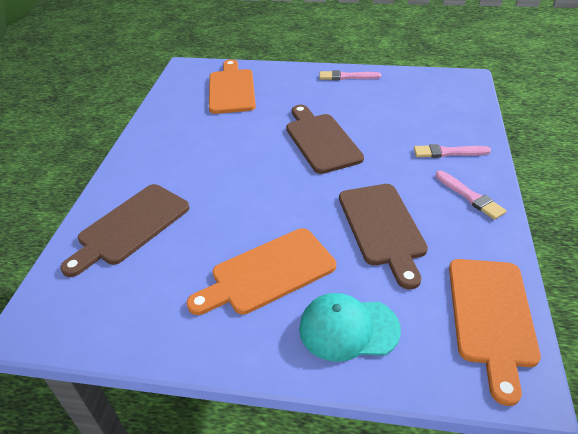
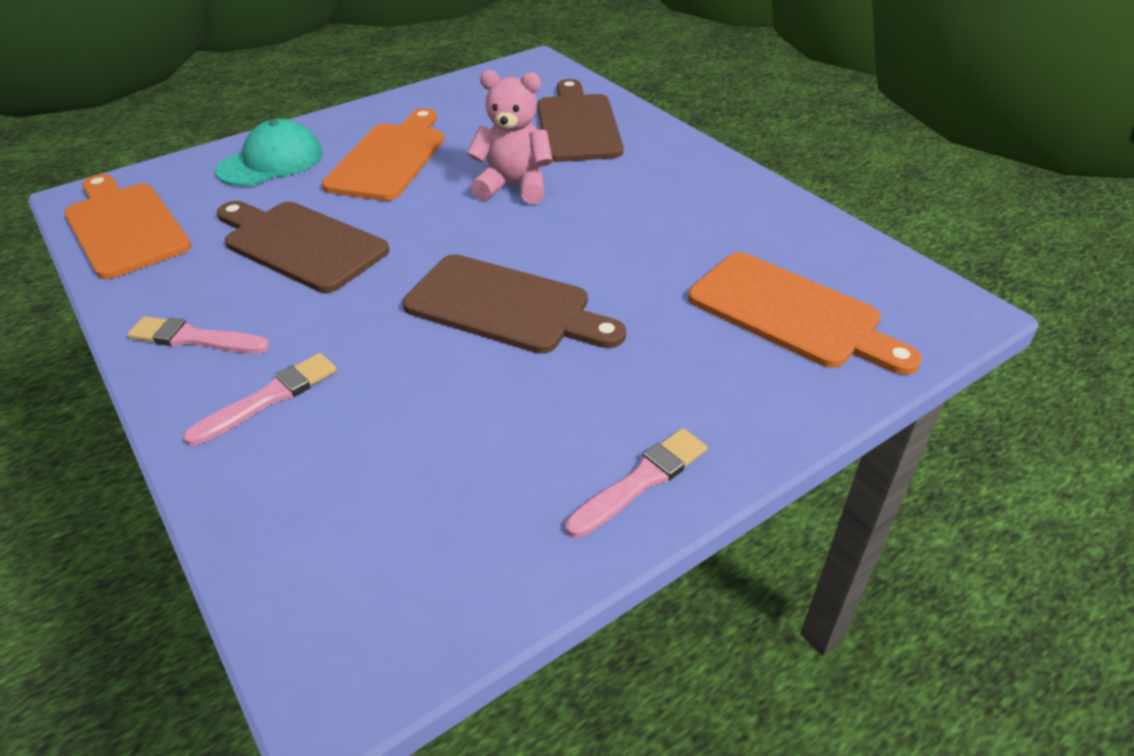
camera: 135 degrees right, 0 degrees up
(232, 200) = (514, 186): none -> pink teddy bear

